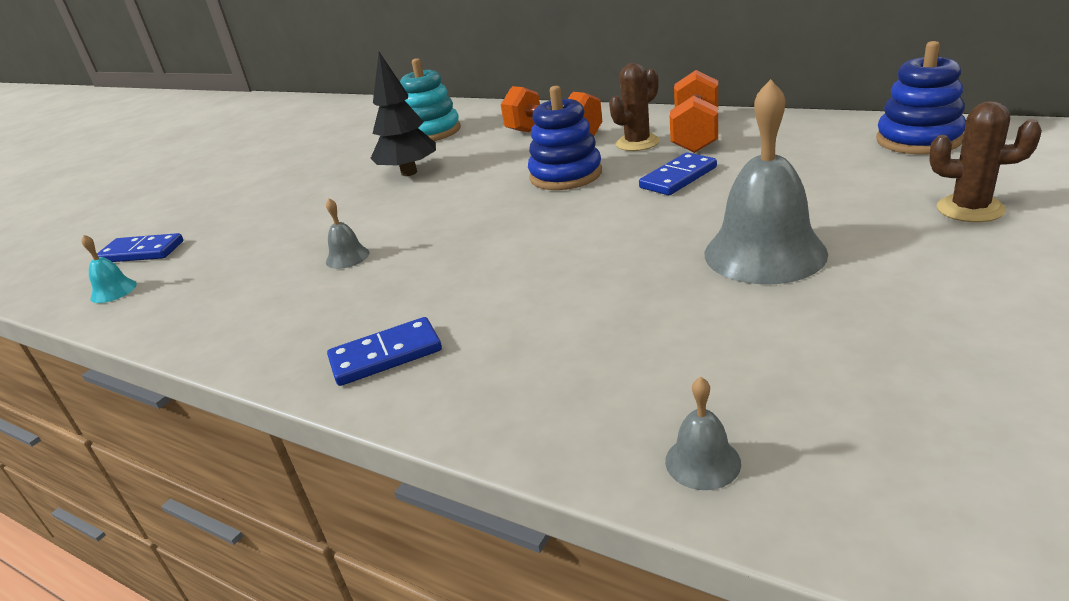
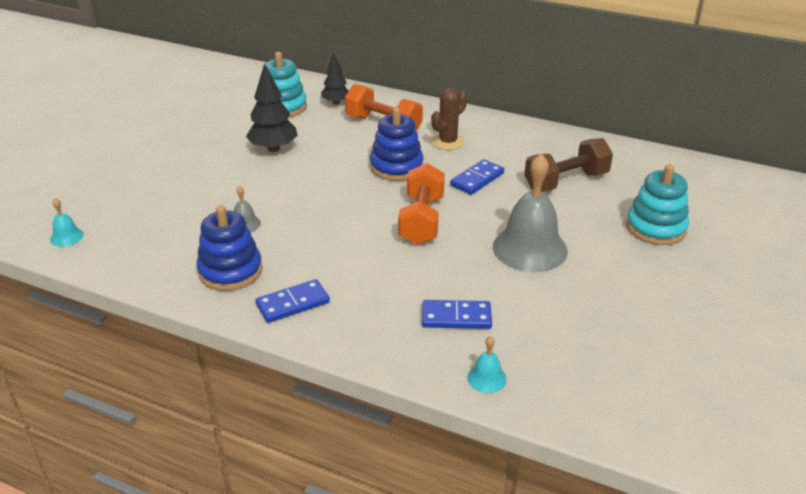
camera: 10 degrees left, 5 degrees up
(142, 252) = (73, 202): blue domino -> blue domino (456, 317)
(497, 121) = (336, 103): none -> black tree
(695, 134) = (490, 139): orange dumbbell -> orange dumbbell (421, 220)
(702, 462) = (487, 378): grey bell -> turquoise bell
(811, 167) = (566, 181): none -> brown dumbbell
(918, 140) = (638, 166): blue stacking toy -> blue stacking toy (230, 271)
(970, 209) = (656, 228): brown cactus -> turquoise stacking toy

